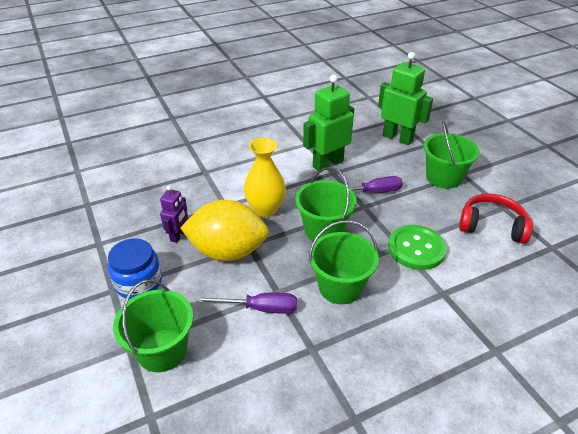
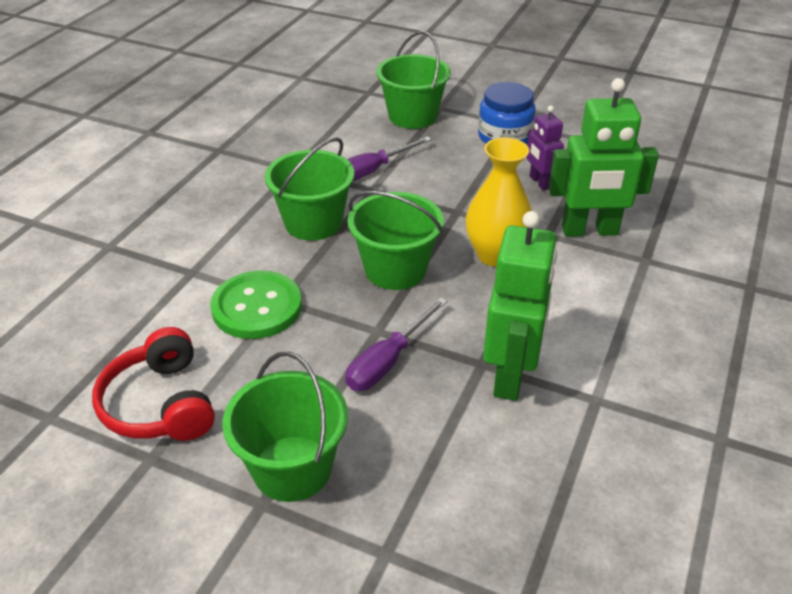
camera: 140 degrees right, 0 degrees up
(228, 251) = (468, 194): yellow lemon -> none
(398, 138) = (459, 533): green robot -> green robot (589, 231)
(491, 226) = (160, 404): red headphones -> red headphones turned 90 degrees clockwise

